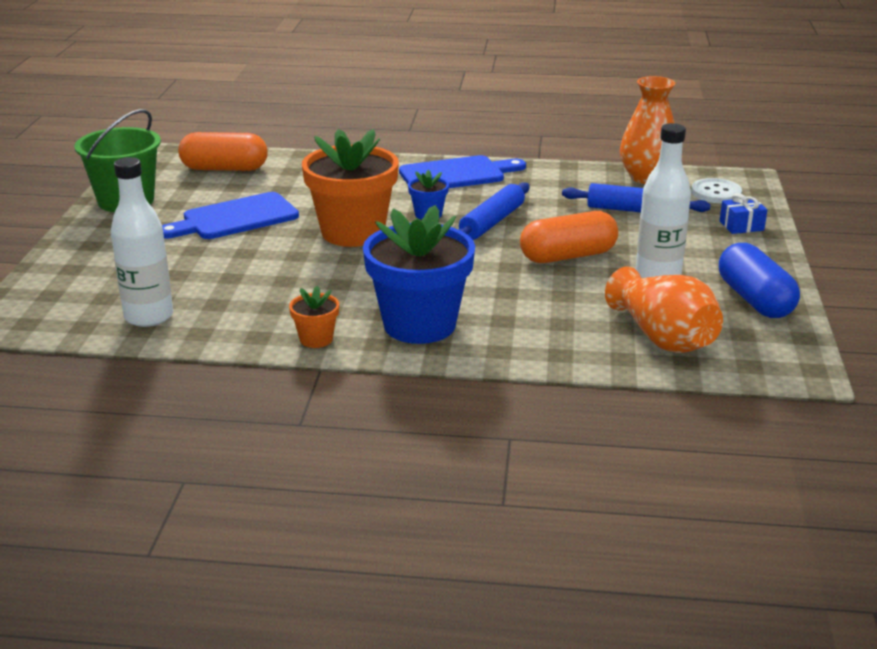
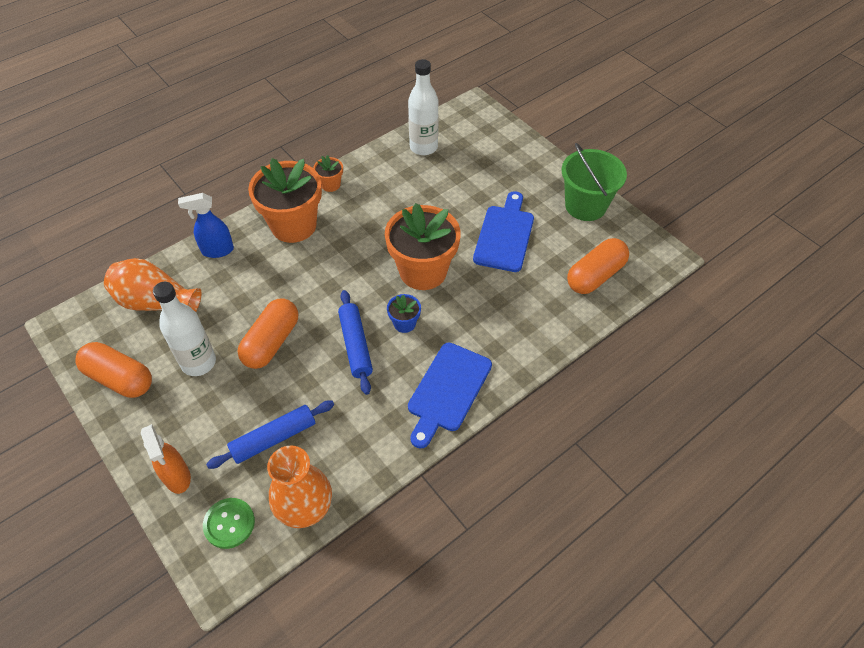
camera: 135 degrees right, 25 degrees up
(419, 325) = (293, 225): blue flower pot -> orange flower pot
(539, 347) = (217, 250): none -> blue spray bottle
(716, 193) = (229, 523): white button -> green button
(741, 226) = (177, 477): blue gift -> orange spray bottle
(754, 300) = (119, 378): blue capsule -> orange capsule

